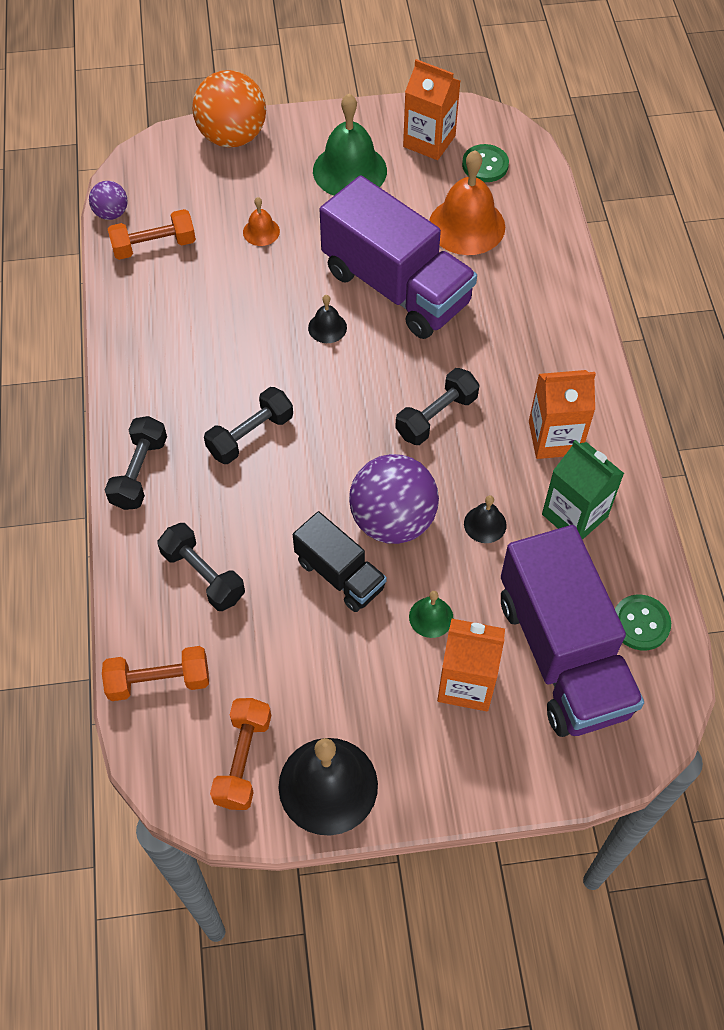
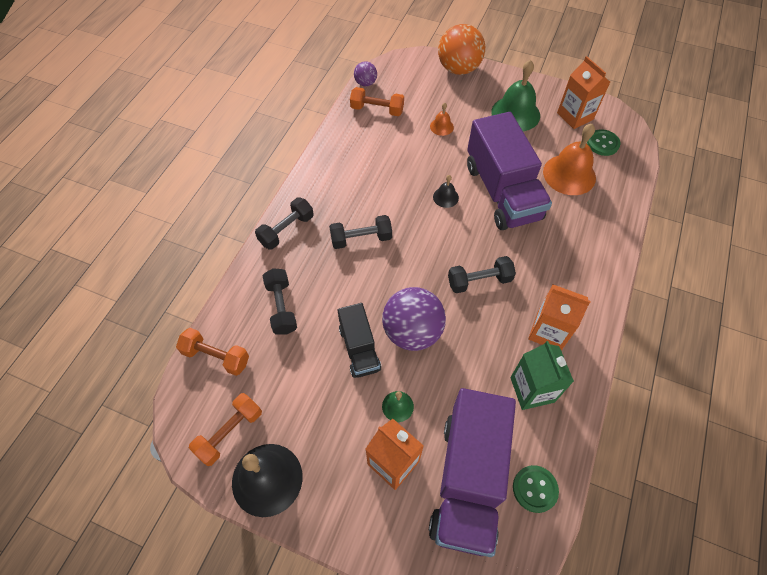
camera: 30 degrees right, 0 degrees up
(485, 524) = (469, 364): black bell -> none

